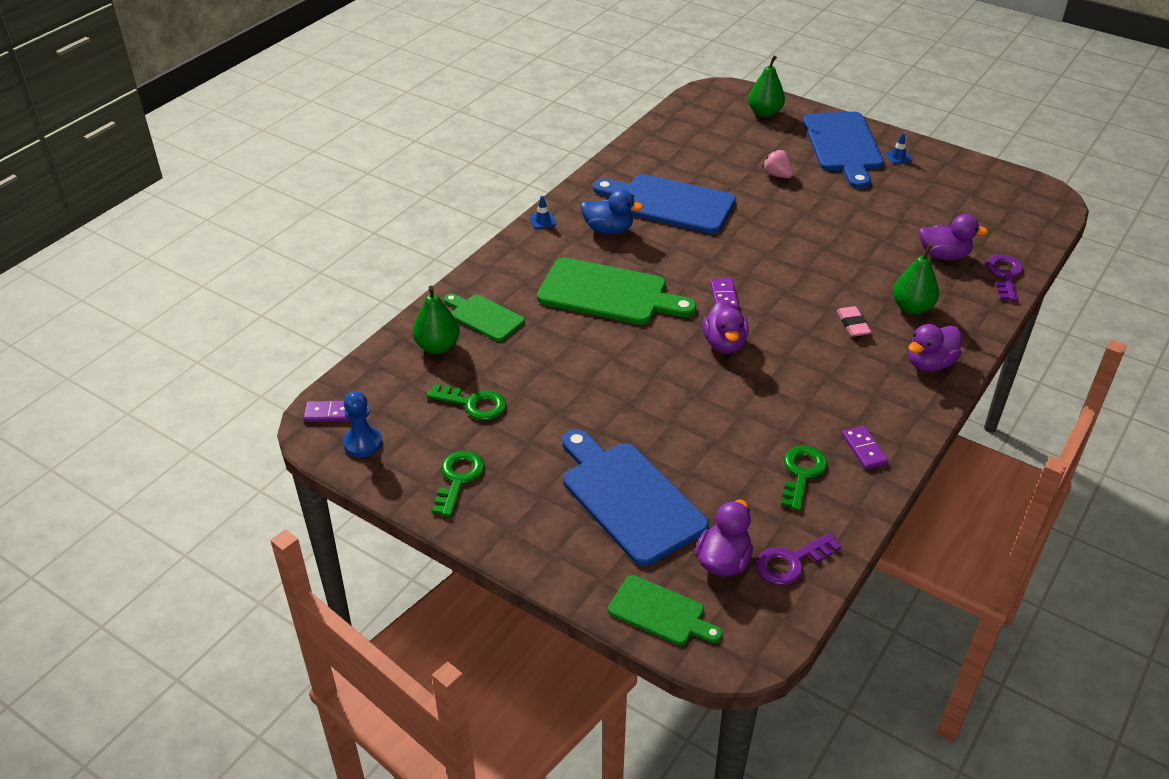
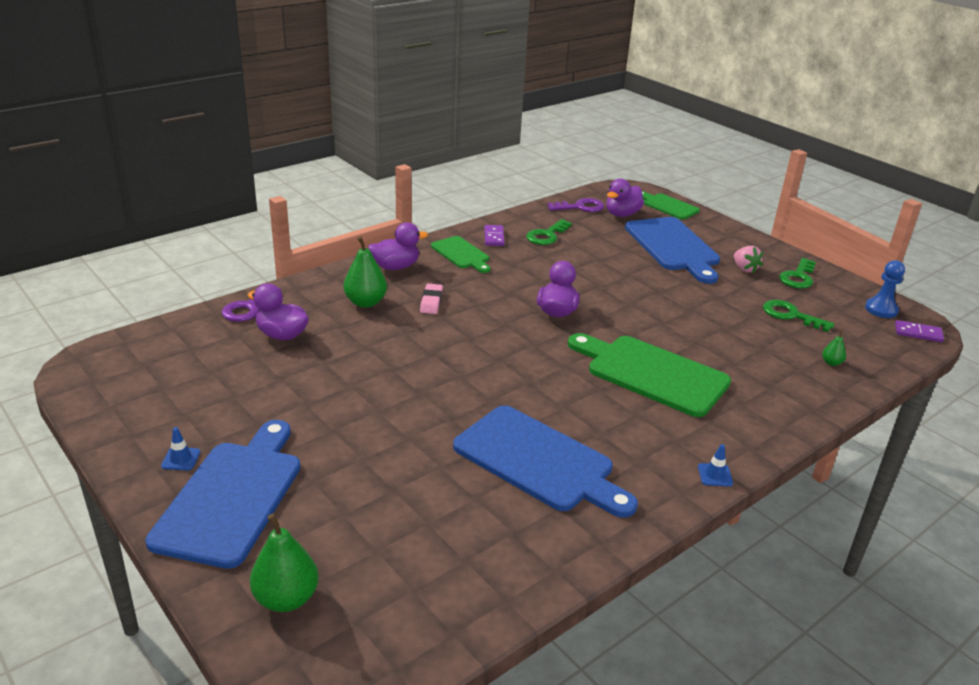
camera: 165 degrees left, 10 degrees down
(437, 346) = (831, 363): green pear -> green pear, size x0.49
(484, 317) = (786, 379): green cutting board -> green cutting board (461, 254)
(608, 230) = (631, 443): blue duck -> none
(724, 296) = (534, 347): purple domino -> none
(777, 175) = (369, 470): pink strawberry -> pink strawberry (744, 269)

